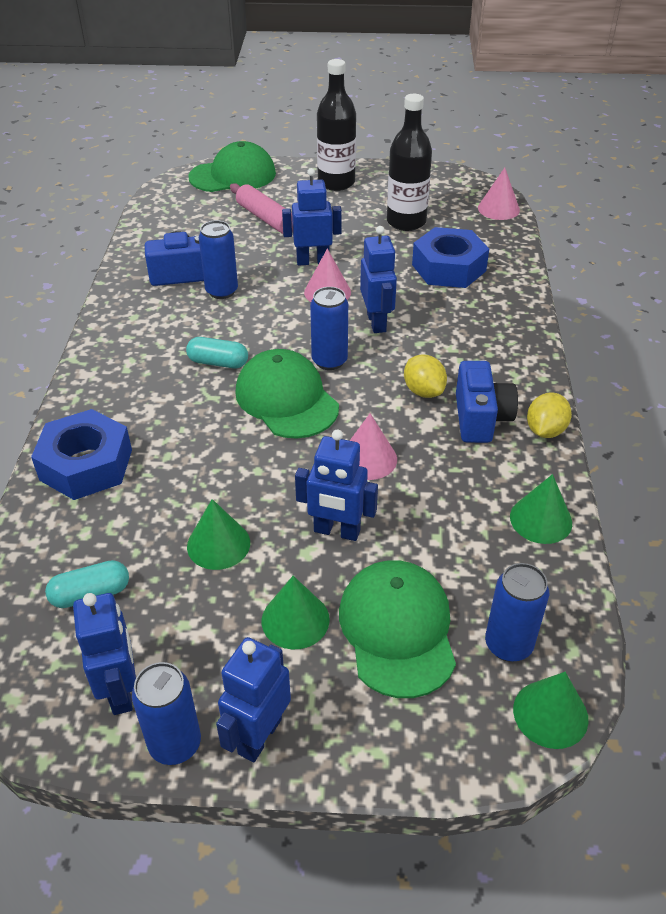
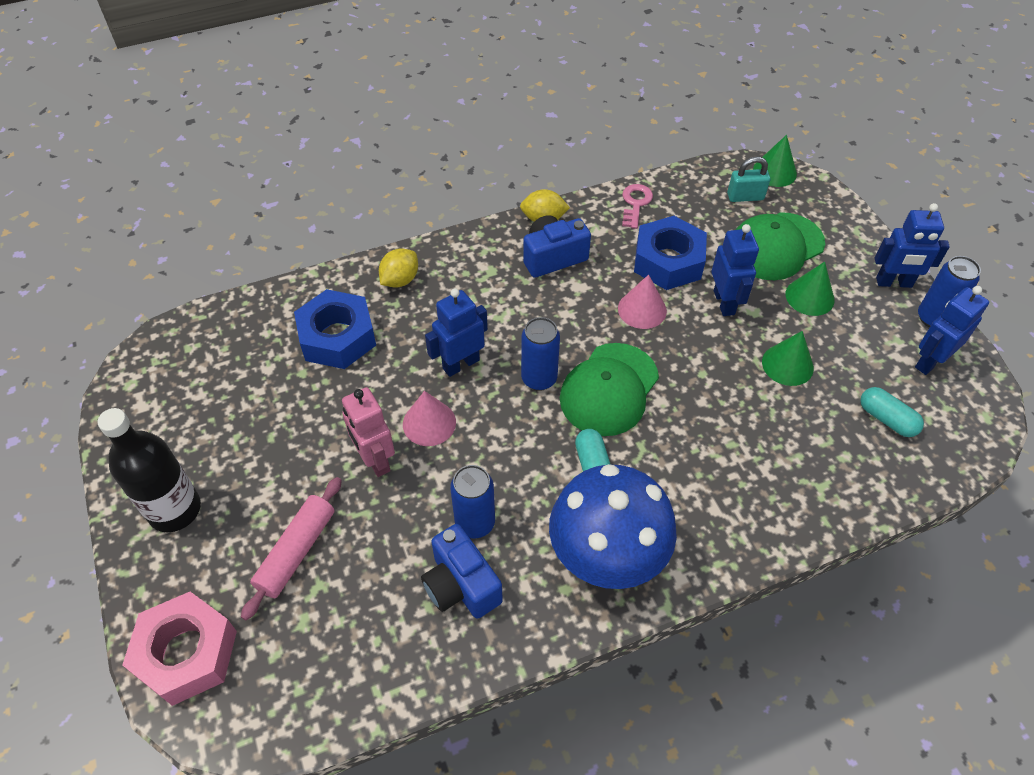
camera: 115 degrees left, 10 degrees up
(86, 464) = (784, 499): blue nut -> blue nut (668, 261)
(135, 342) = (606, 561): none -> blue mushroom
(233, 175) = (186, 653): green cap -> pink nut
(313, 261) = (375, 460): blue robot -> pink robot
(406, 222) = (254, 402): black bottle -> none
(423, 391) = (541, 300): yellow lemon -> yellow lemon (400, 280)
(498, 209) = (196, 328): pink cone -> none
(508, 645) = (745, 197): blue can -> turquoise padlock
(541, 519) = (635, 203): green cone -> pink key

